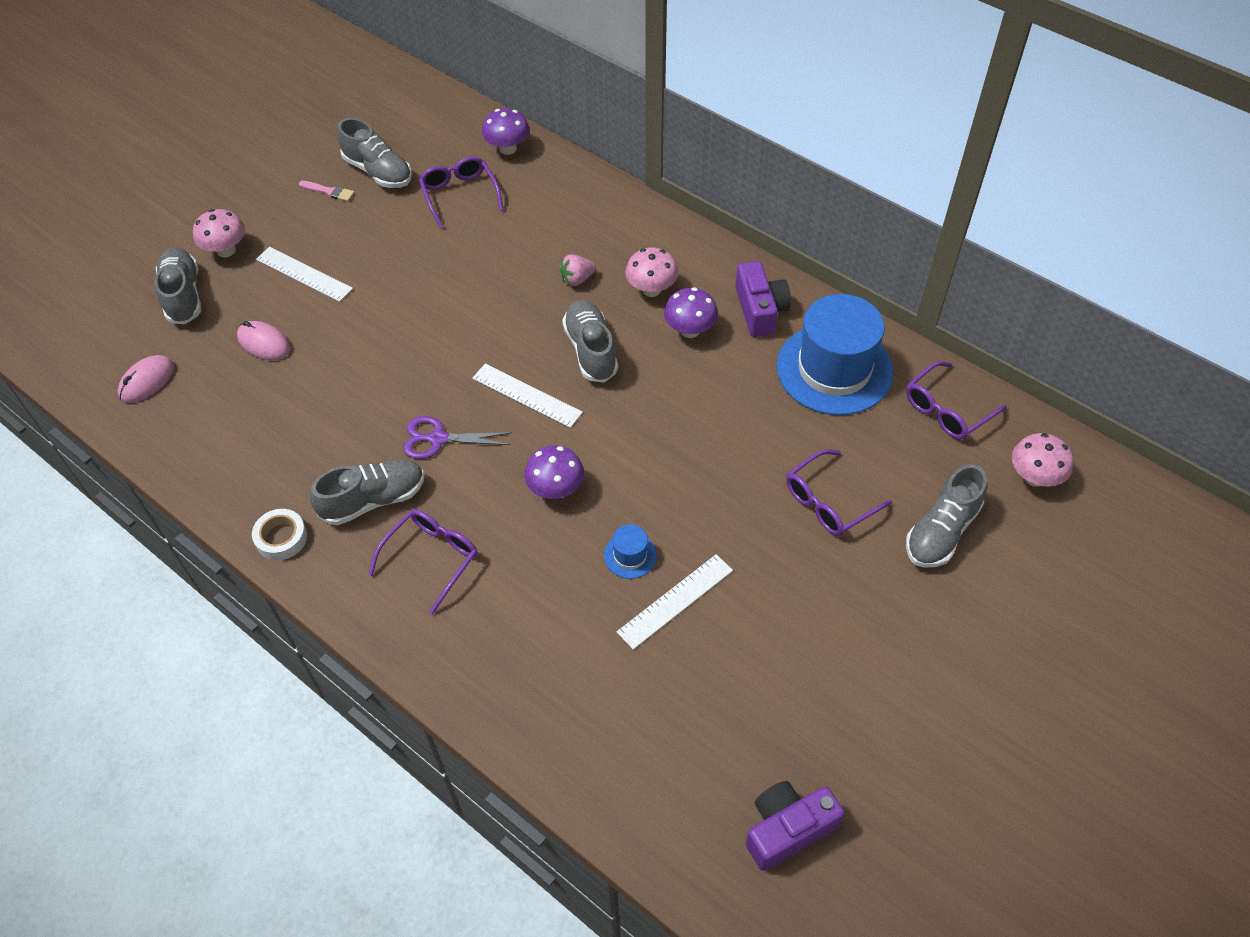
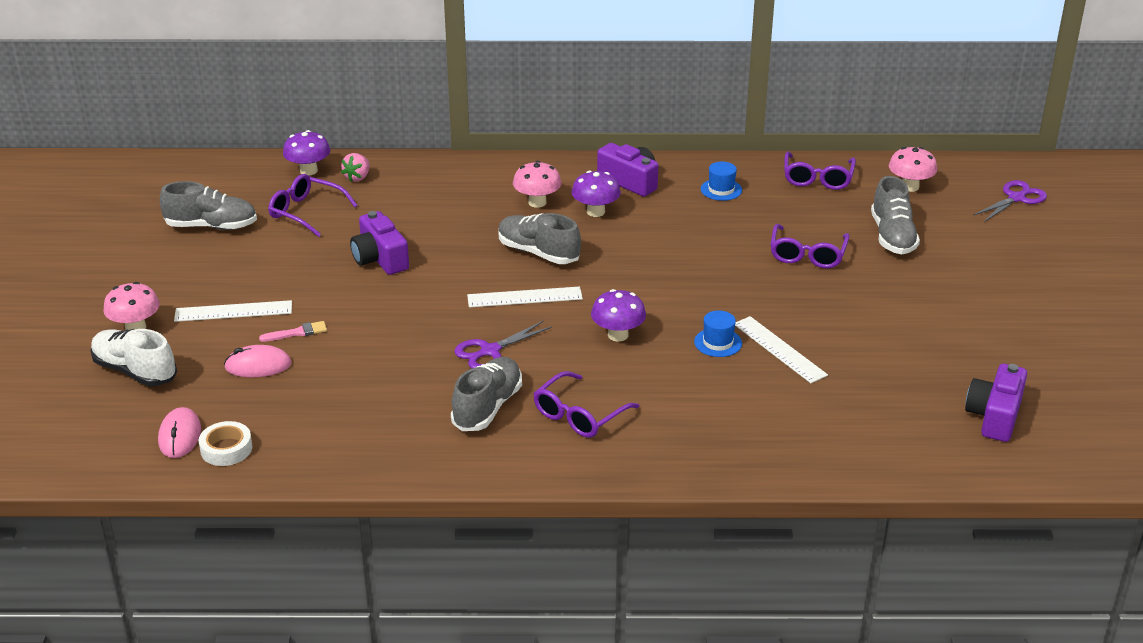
camera: 40 degrees left, 20 degrees down
(183, 295) = (135, 371): grey shoe -> white shoe
(281, 538) = (443, 464): white tape -> white tape (226, 449)
(329, 191) = (182, 255): pink brush -> pink brush (297, 332)
(431, 558) = (579, 415): purple glasses -> purple glasses turned 135 degrees counterclockwise
(461, 280) = (380, 258): none -> purple camera
(577, 279) = (472, 220): pink strawberry -> pink strawberry (357, 177)
(675, 601) = (779, 349): white ruler -> white ruler turned 45 degrees counterclockwise
(834, 369) = (721, 190): blue hat -> blue hat, size x0.41
(1140, 563) = (1016, 198): none -> purple scissors

